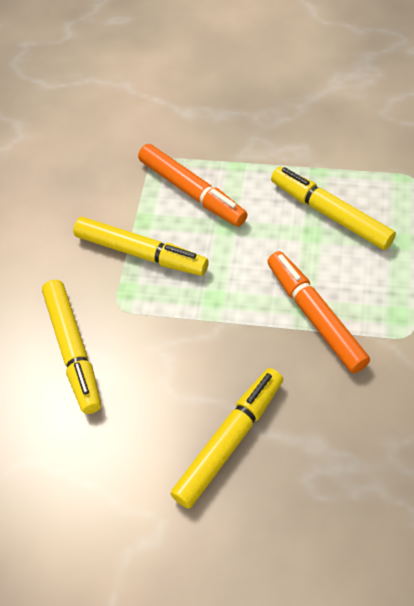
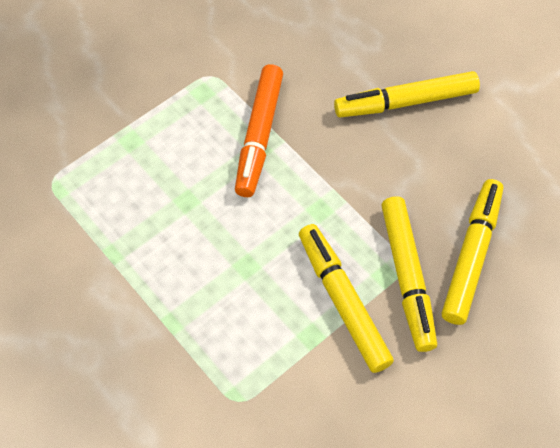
camera: 145 degrees left, 5 degrees up
(192, 192) = (240, 329): orange marker -> none
(330, 214) = (152, 205): yellow marker -> yellow marker (406, 277)

